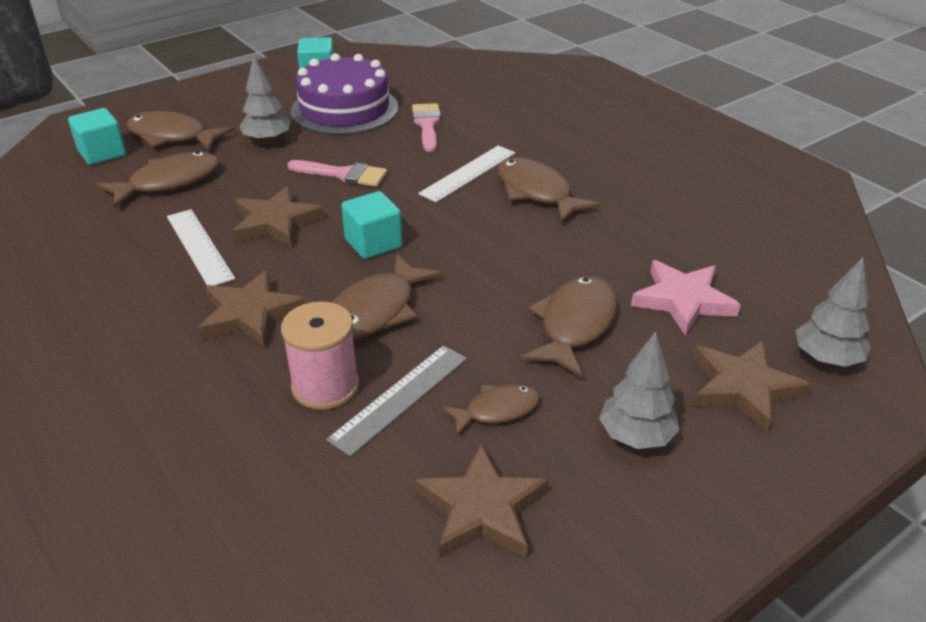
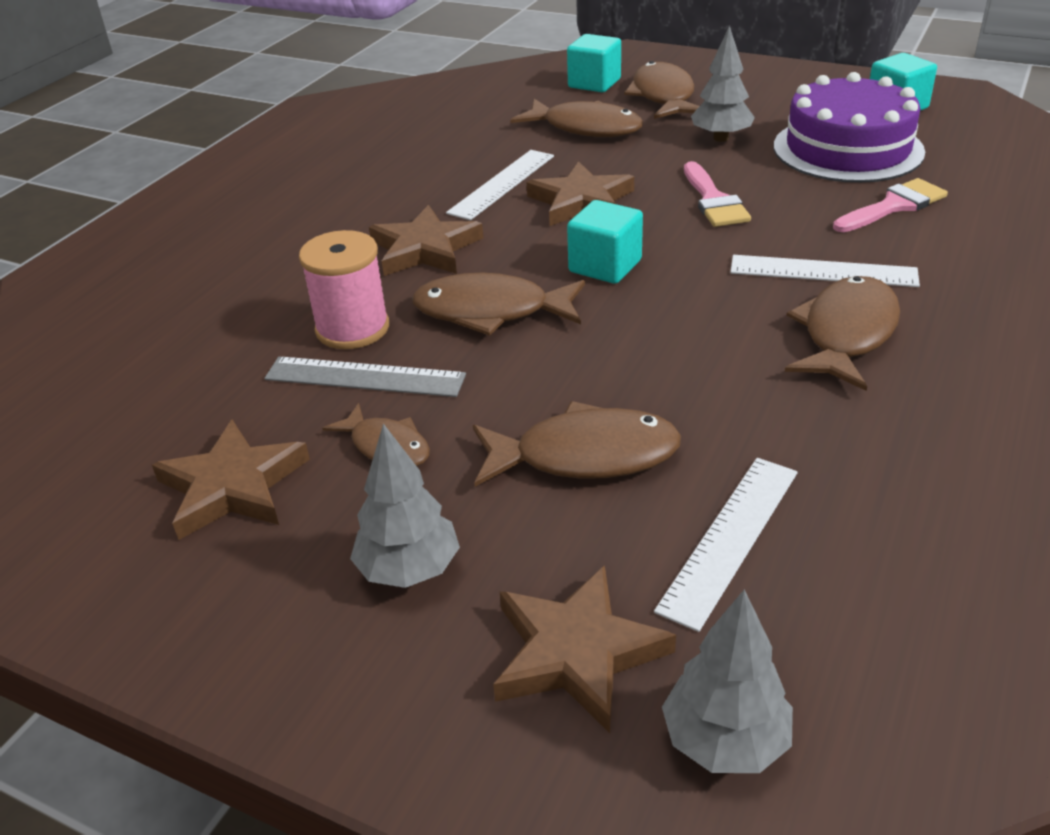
camera: 65 degrees right, 0 degrees up
(683, 300) = (730, 538): pink star -> white ruler

